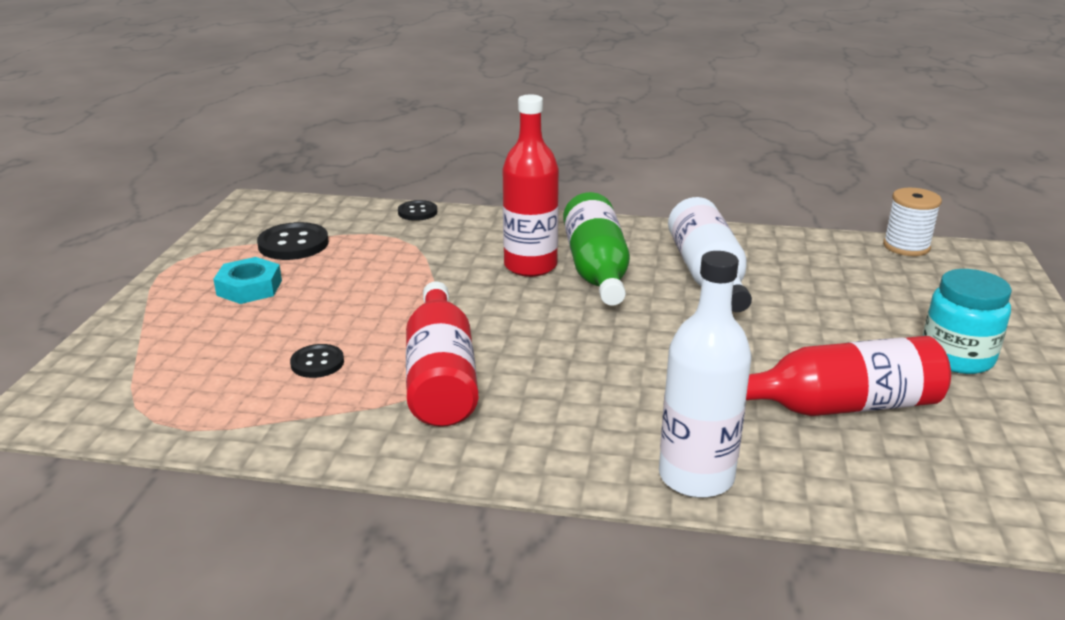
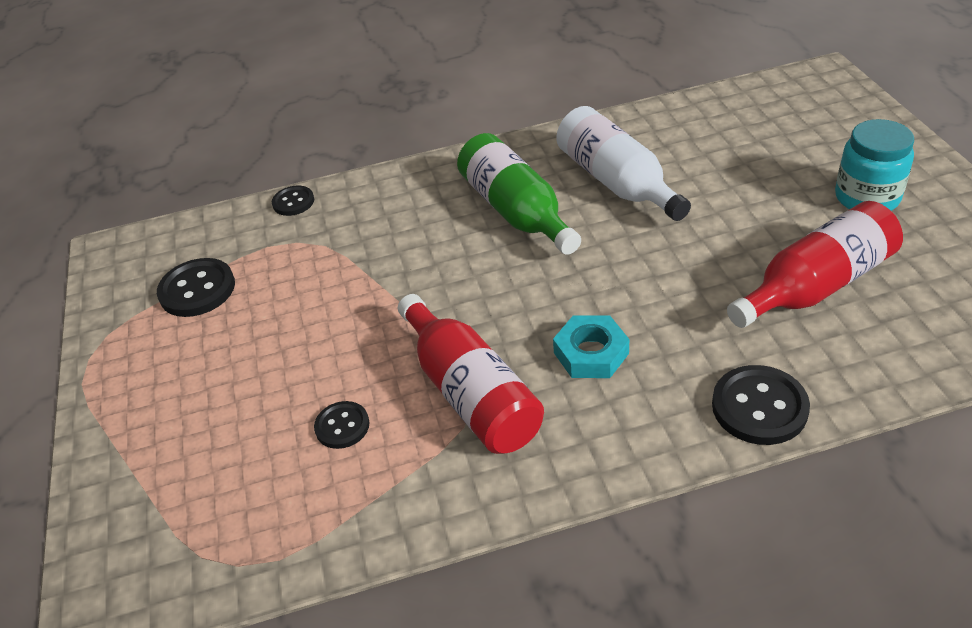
camera: 20 degrees left, 15 degrees up
(249, 288) = (197, 363): turquoise nut -> turquoise nut (591, 353)
(530, 266) = (454, 230): red bottle -> none
(696, 476) = (759, 407): white bottle -> black button
(906, 246) = (753, 89): white spool -> none

